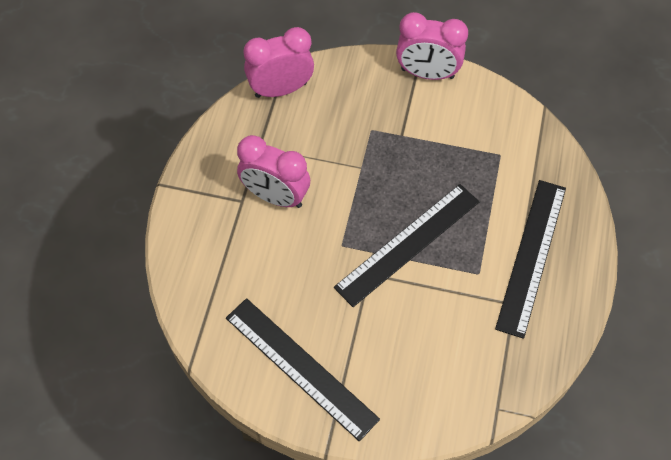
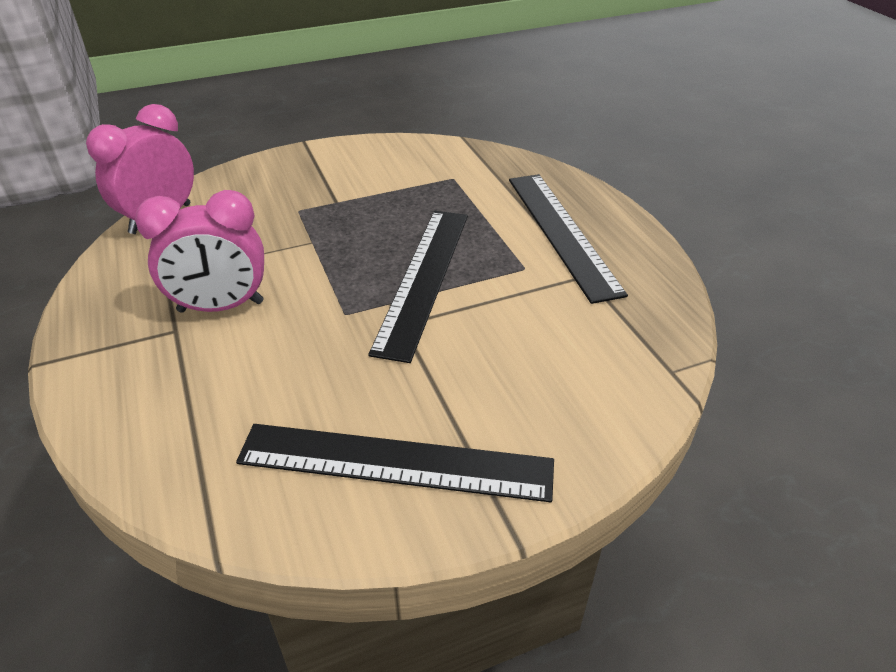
camera: 35 degrees left, 20 degrees down
(427, 73) = (324, 153): pink clock -> none

